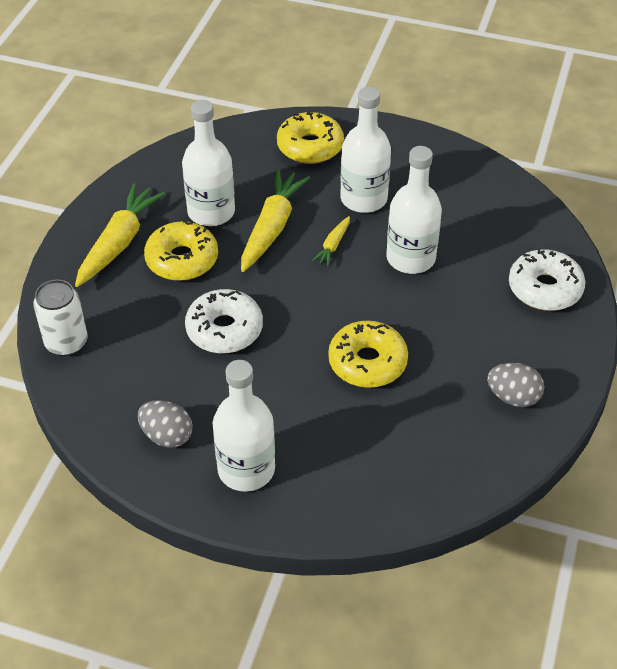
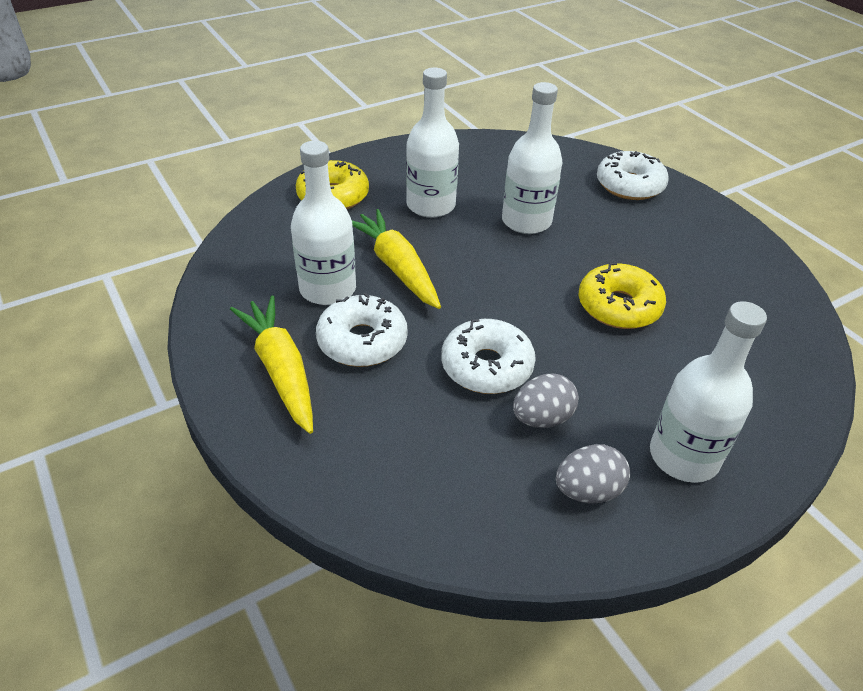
camera: 50 degrees left, 5 degrees down
(66, 342) = (369, 496): white can -> none
(182, 259) = (362, 341): yellow donut -> white donut
(333, 245) = (462, 248): yellow carrot -> none
(513, 397) = (728, 258): grey egg -> grey egg (542, 418)

